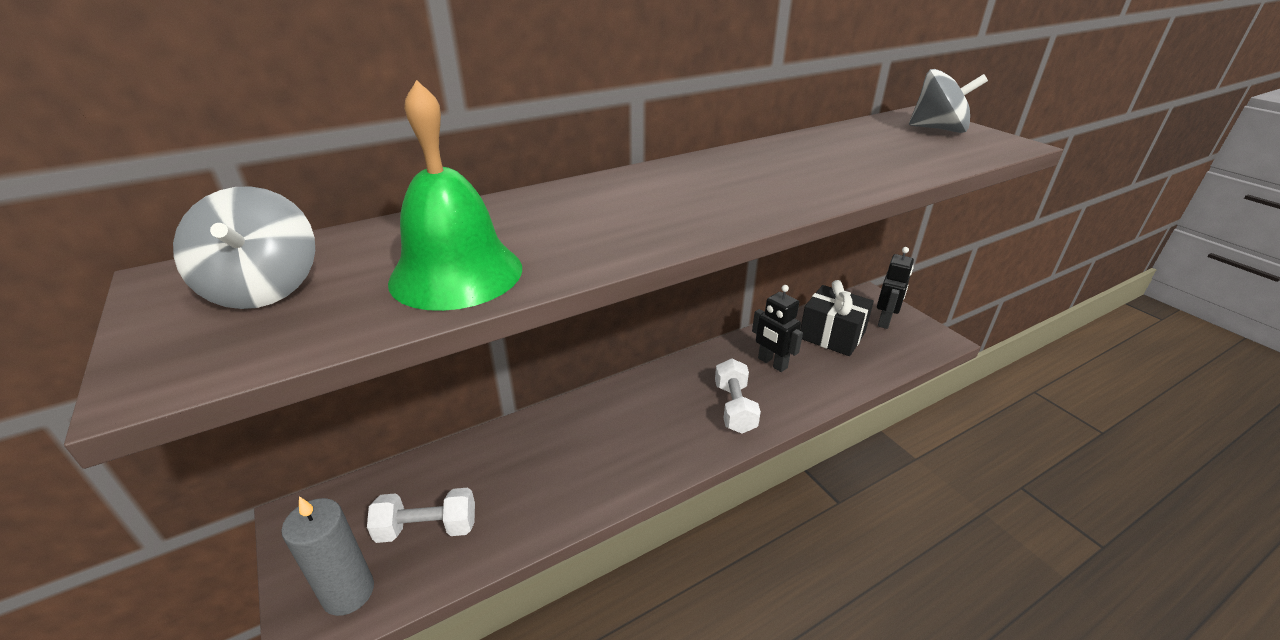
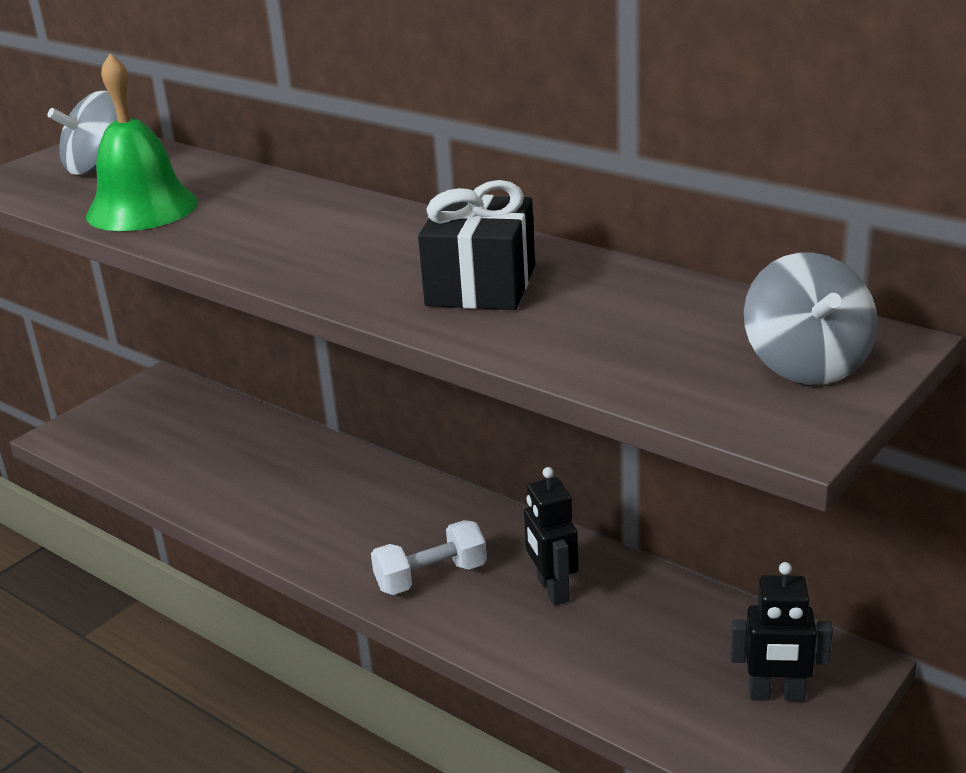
camera: 70 degrees right, 5 degrees down
(348, 592) = (93, 436): grey candle -> none
(427, 528) = (165, 444): white dumbbell -> none
(772, 363) = (552, 590): black robot -> black robot turned 45 degrees counterclockwise
(832, 335) = (675, 637): black gift -> black gift (481, 286)

